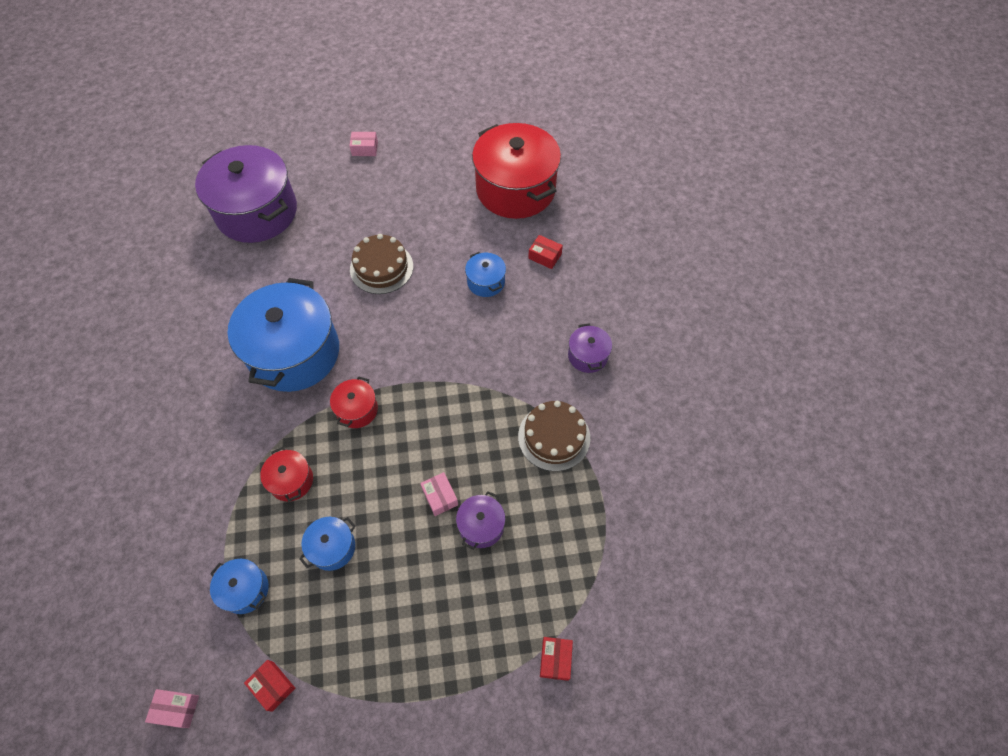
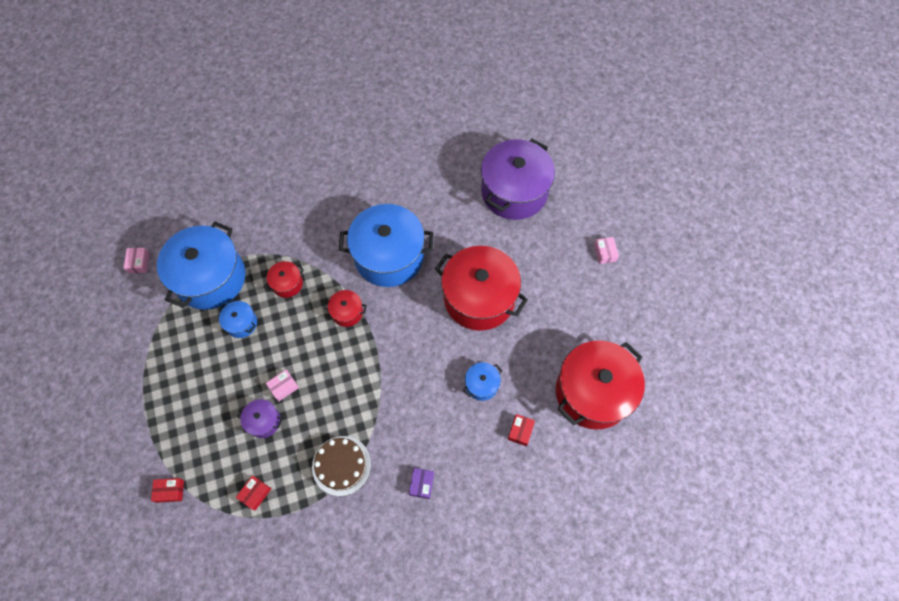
camera: 80 degrees right, 5 degrees up
(245, 589) = (211, 278): blue pot -> blue pot, size x2.27
(273, 686) = (152, 312): red box -> red box (255, 493)
(381, 268) = (479, 298): brown cake -> red pot
(587, 356) = (421, 484): purple pot -> purple box

